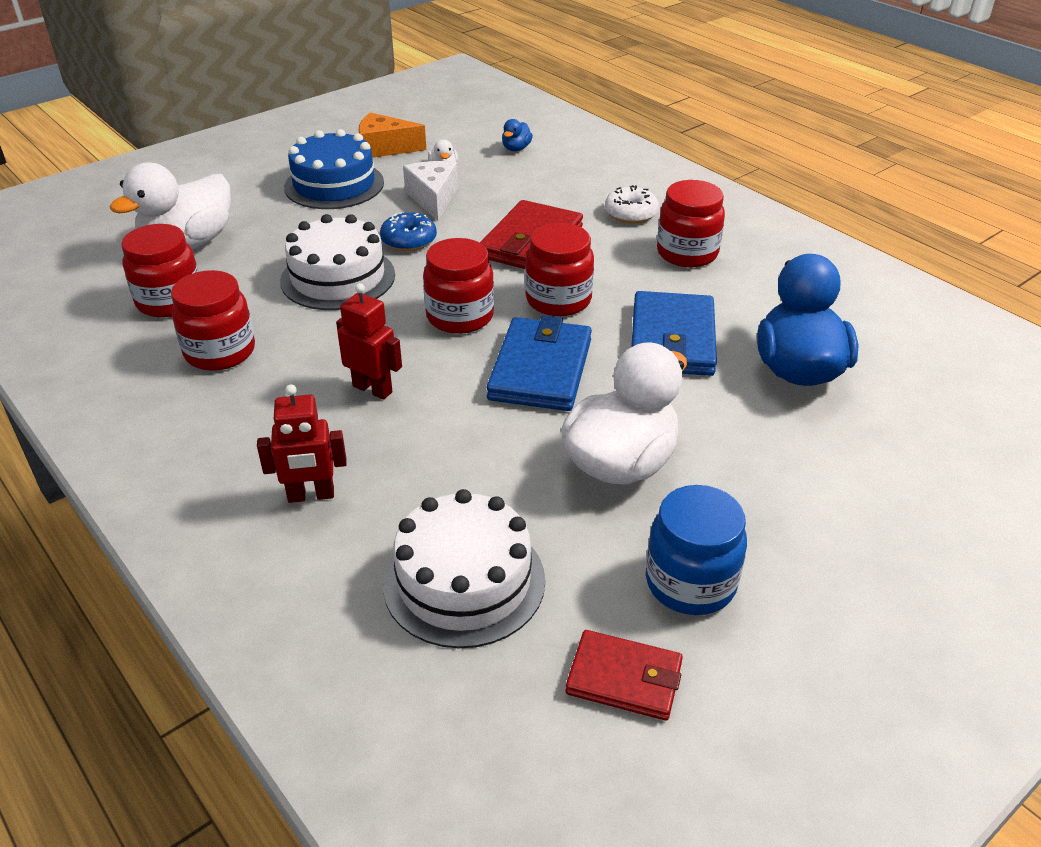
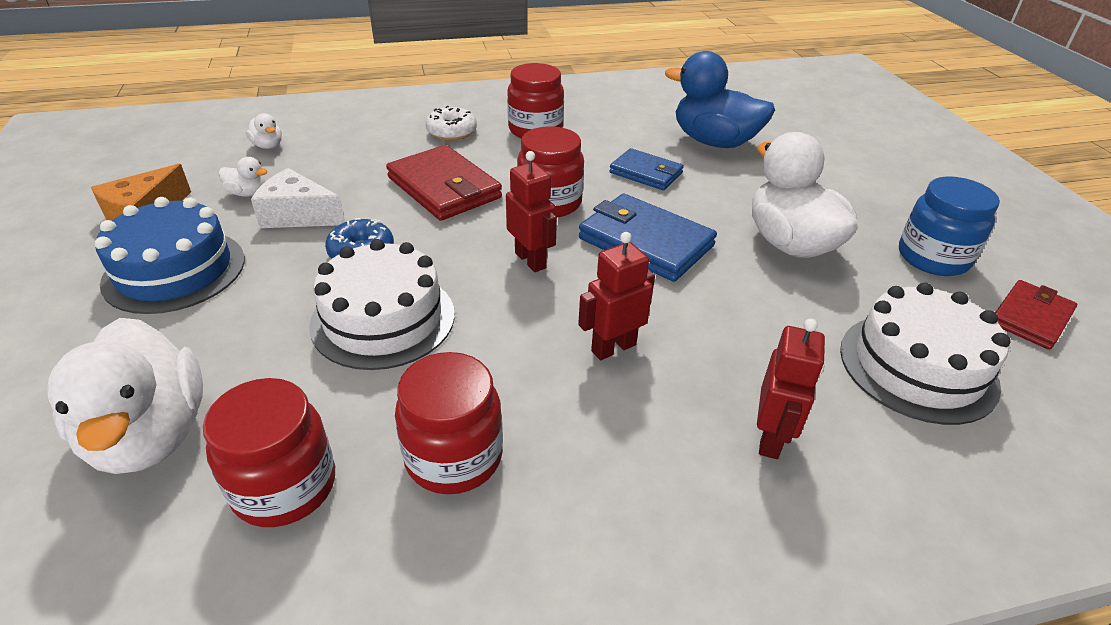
camera: 65 degrees left, 0 degrees up
(460, 317) = (530, 260): red jar -> red robot
(516, 148) = (268, 146): blue duck -> white duck
(672, 339) = (646, 173): blue wallet -> blue wallet, size x0.63

